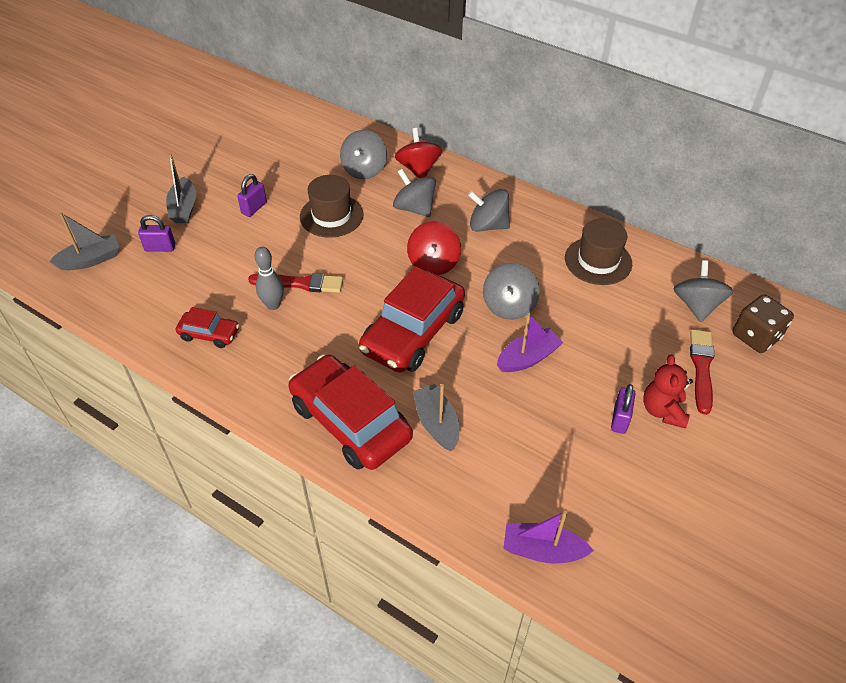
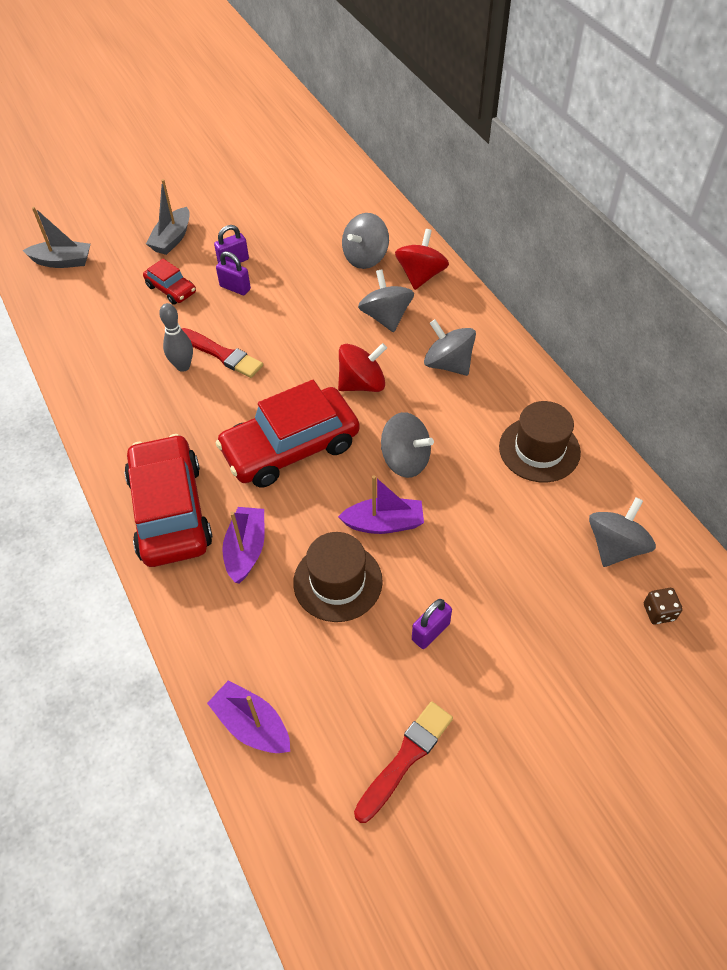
camera: 30 degrees right, 5 degrees up
(160, 248) = (126, 271): purple padlock -> purple padlock (235, 288)
(209, 334) = (110, 372): red car -> red car (171, 289)
(331, 216) = (299, 295): brown hat -> brown hat (337, 581)
(433, 263) = (362, 384): red spinning top -> red spinning top turned 150 degrees counterclockwise
(436, 423) = (246, 550): grey boat -> purple boat
(509, 306) = (405, 460): grey spinning top -> grey spinning top turned 105 degrees counterclockwise
(663, 410) = (484, 645): red teddy bear -> none
(701, 368) = (565, 618): red brush -> red brush (405, 758)
(755, 336) = (658, 612): brown dice -> brown dice, size x0.55

